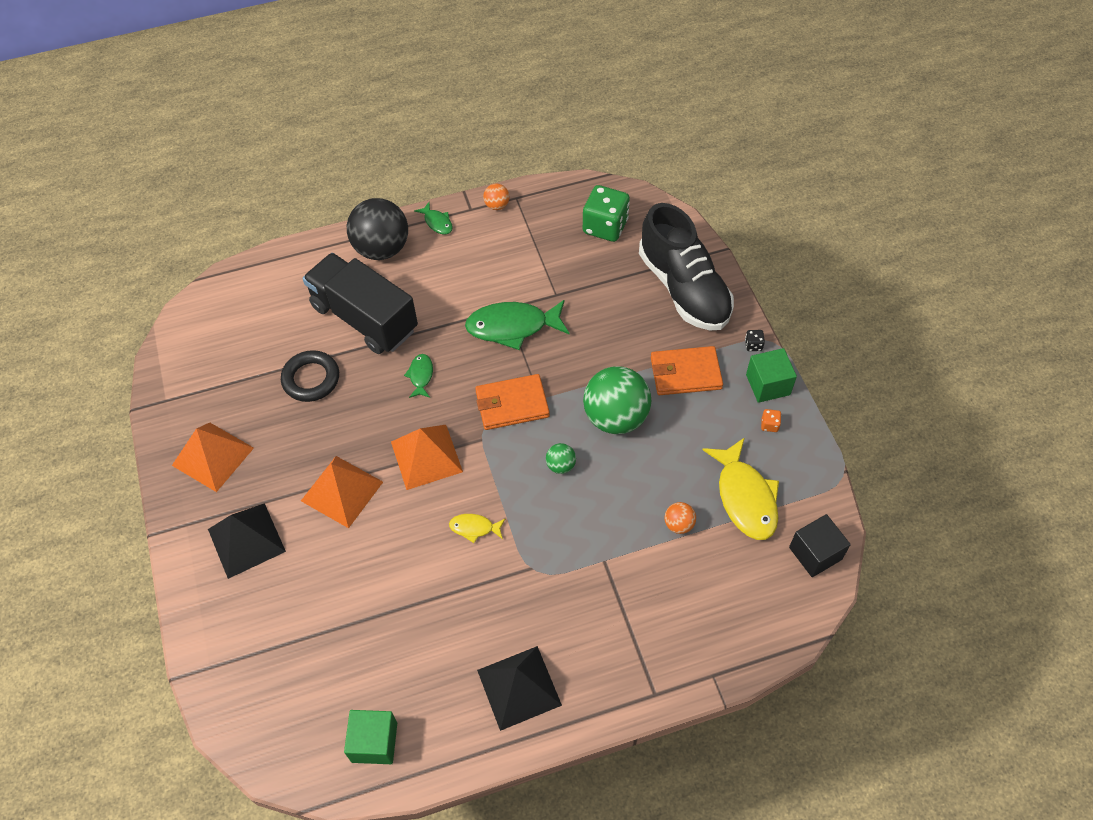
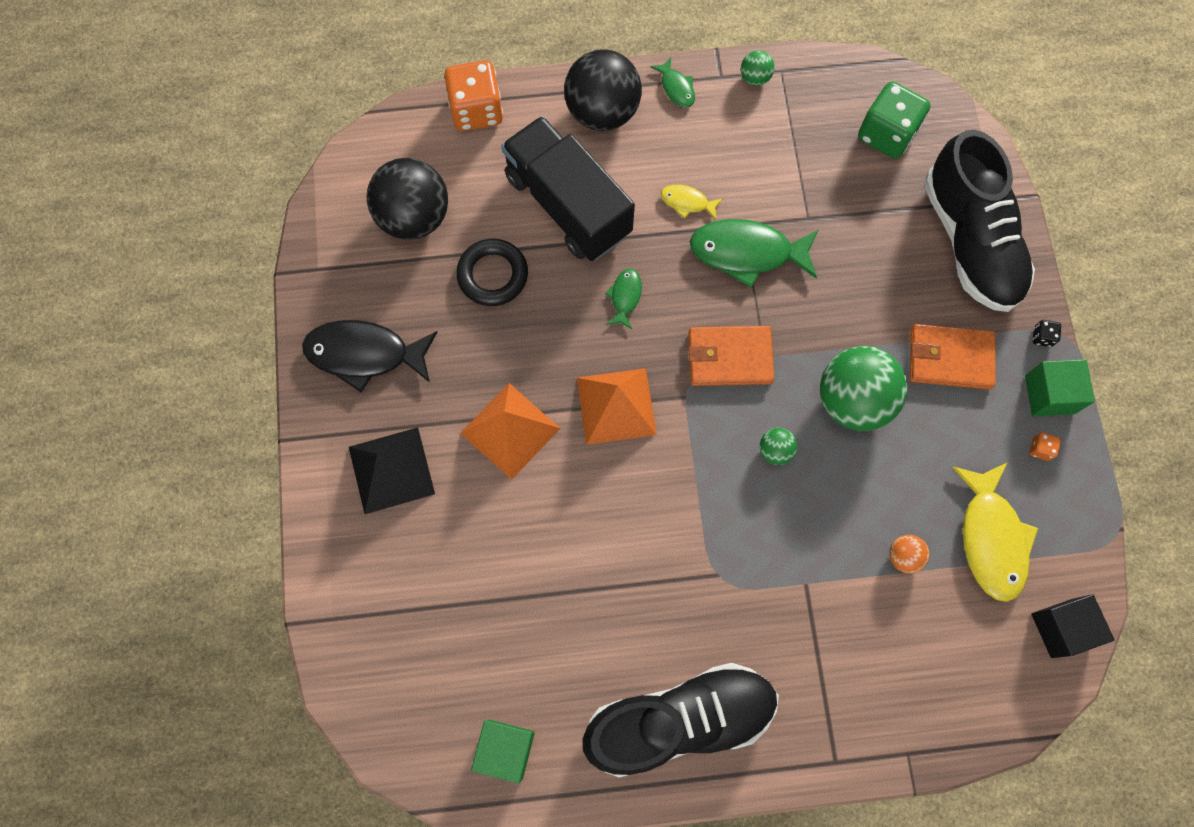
camera: 10 degrees right, 15 degrees up
(212, 456) = (364, 354): orange pyramid -> black fish
(241, 348) = (414, 217): none -> black ball
(281, 264) = (476, 110): none -> orange dice
(474, 528) = (659, 510): yellow fish -> yellow fish (687, 202)
(497, 205) = (755, 78): orange ball -> green ball
(519, 687) = (680, 719): black pyramid -> black shoe

